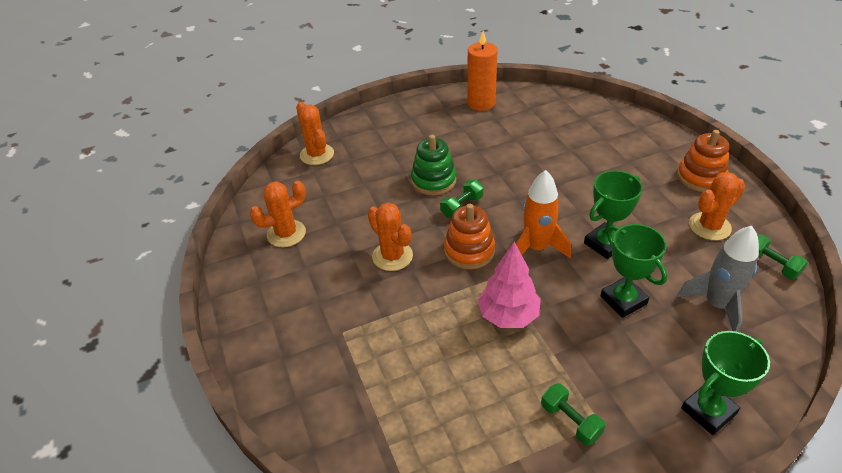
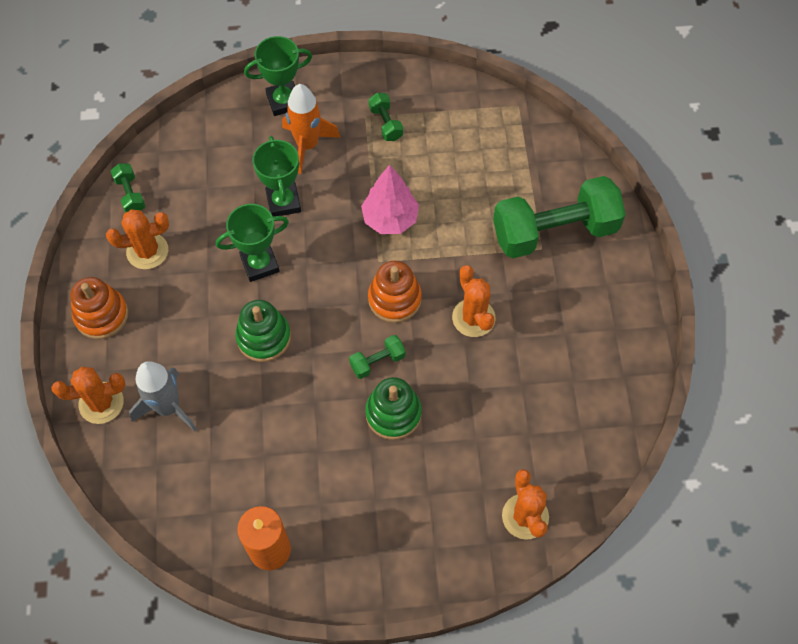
camera: 165 degrees left, 20 degrees up
(286, 234) = (580, 386): orange cactus -> orange cactus (101, 403)
(332, 353) = (554, 231): none -> green dumbbell
(536, 248) = (327, 281): orange rocket -> orange rocket (307, 145)
(562, 197) = (264, 337): none -> green stacking toy
(716, 305) = (210, 174): grey rocket -> grey rocket (168, 407)

